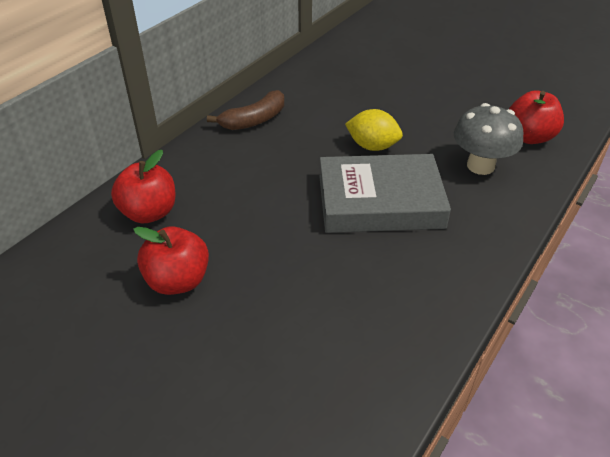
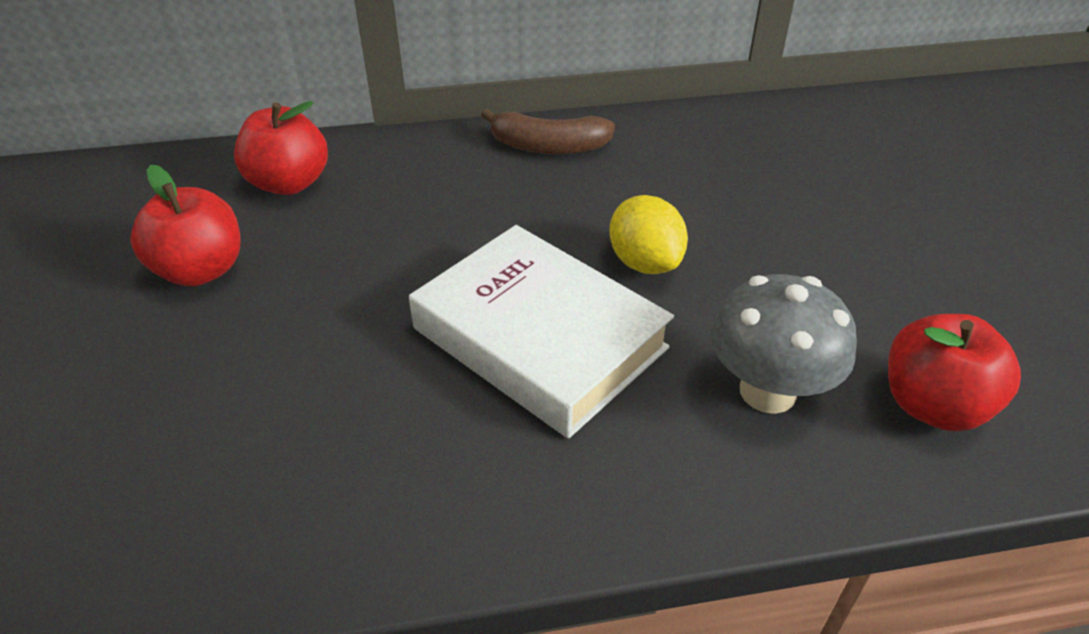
camera: 45 degrees right, 0 degrees up
(380, 201) = (539, 338): grey book -> white book

